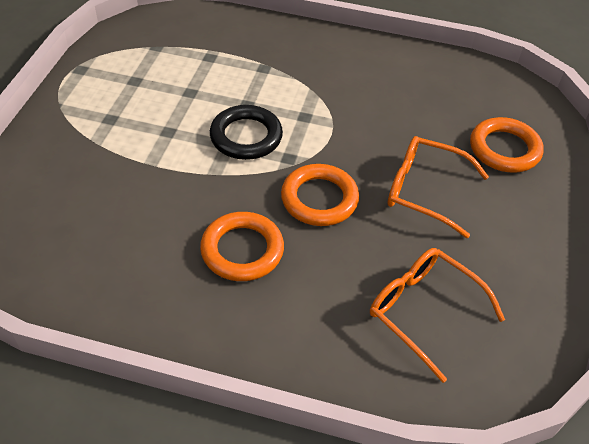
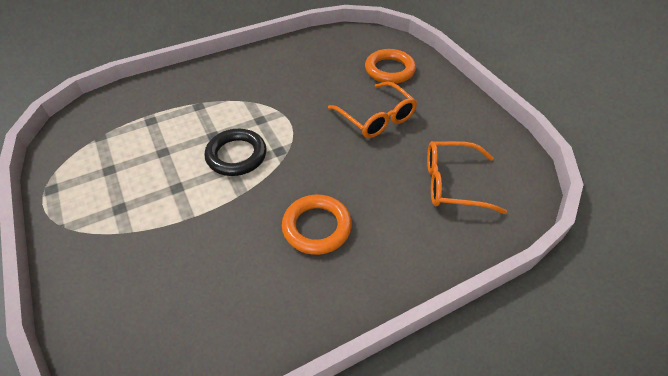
camera: 40 degrees left, 0 degrees up
(319, 199) = (326, 162): orange ring -> none
(424, 191) = (376, 118): orange glasses -> orange glasses turned 105 degrees counterclockwise

